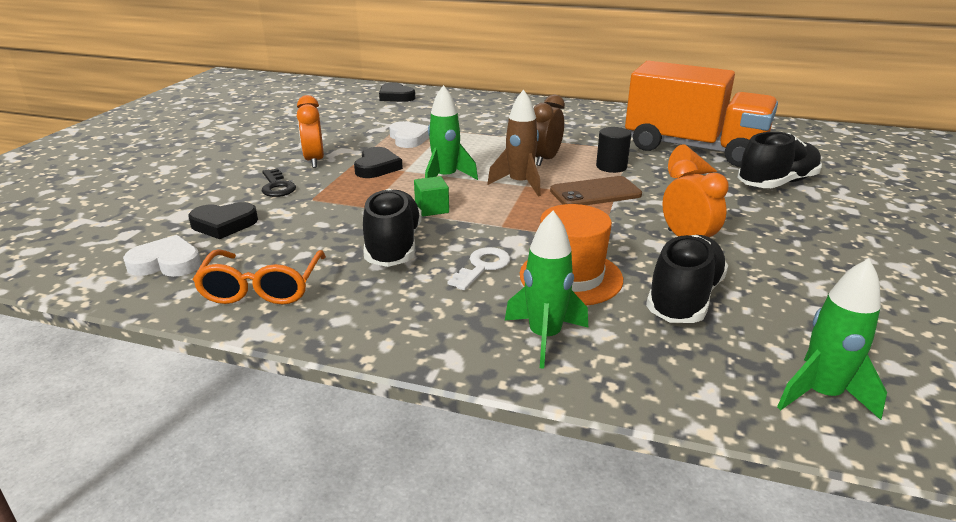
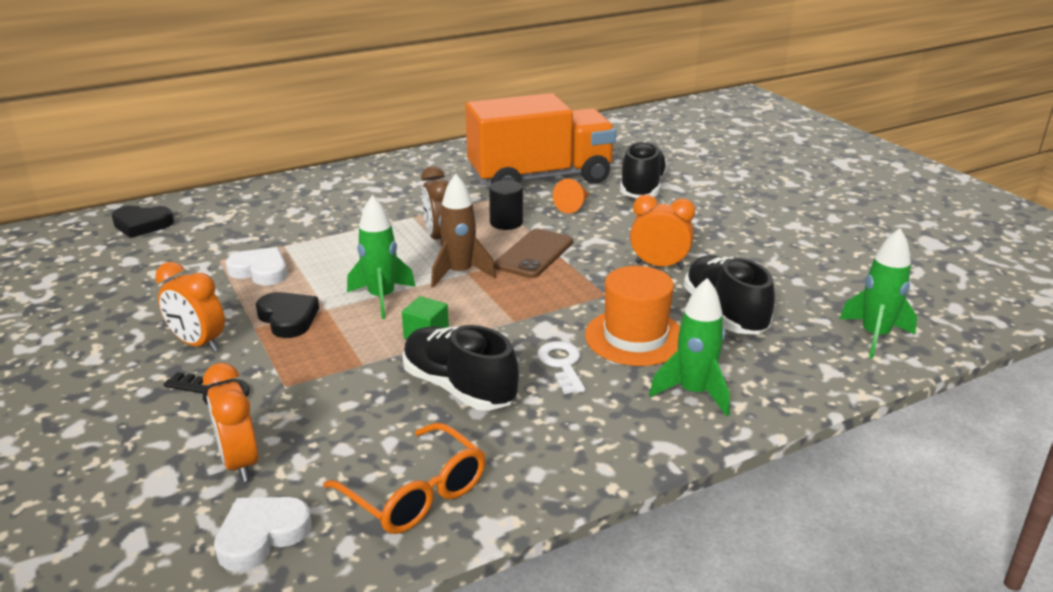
camera: 45 degrees left, 0 degrees up
(224, 224) = (239, 463): black heart -> orange clock

